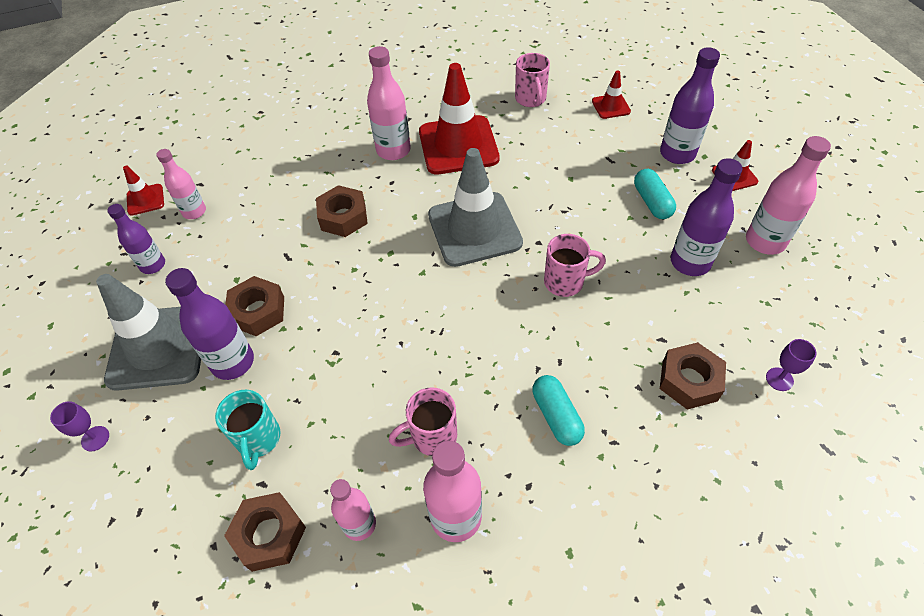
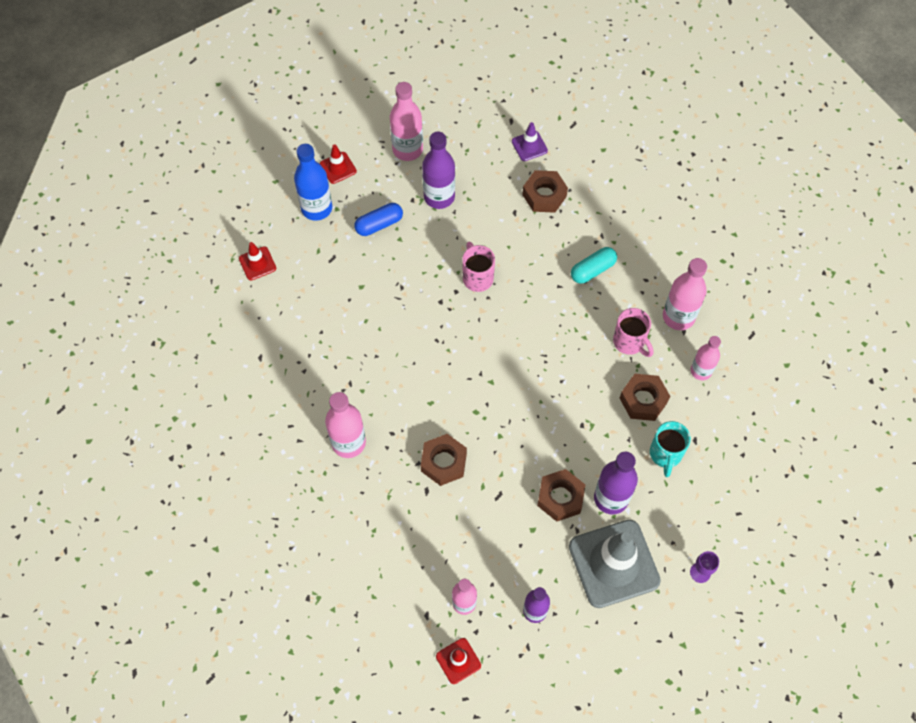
camera: 105 degrees left, 10 degrees up
(258, 439) = (665, 454): turquoise mug -> turquoise mug turned 120 degrees clockwise
(269, 534) = (725, 423): brown nut -> brown nut (643, 400)
(458, 145) = (332, 386): red traffic cone -> none
(474, 229) = (436, 351): grey traffic cone -> none
(531, 99) = (255, 333): pink mug -> none
(652, 202) = (379, 224): turquoise capsule -> blue capsule
(677, 154) = (316, 208): purple bottle -> blue bottle
(779, 379) = (529, 146): purple goblet -> purple traffic cone

